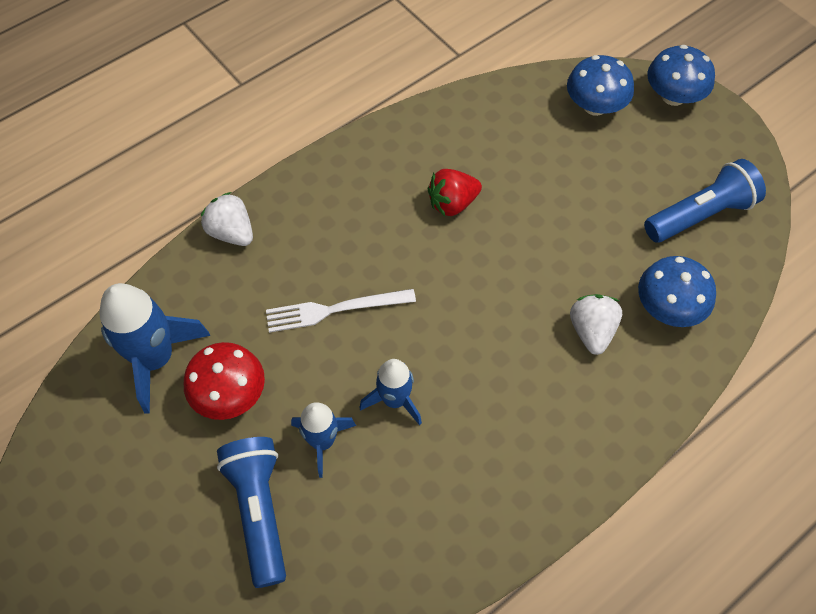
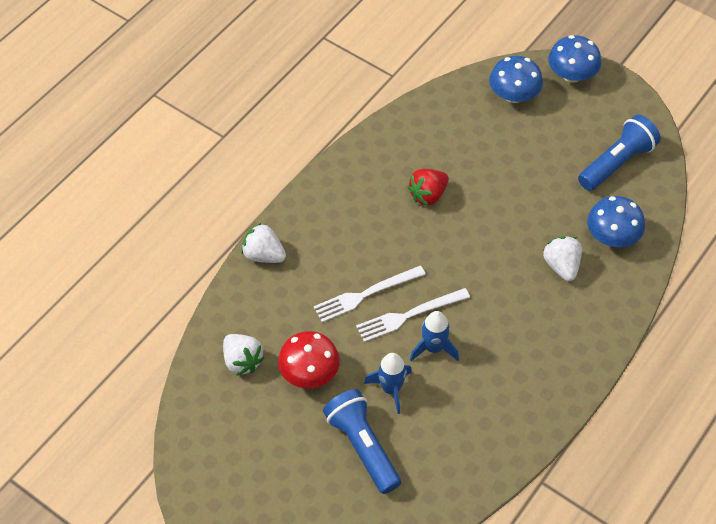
camera: 15 degrees left, 5 degrees down
(155, 359) = (242, 361): blue rocket -> white strawberry
(378, 349) = (409, 315): none -> white fork

